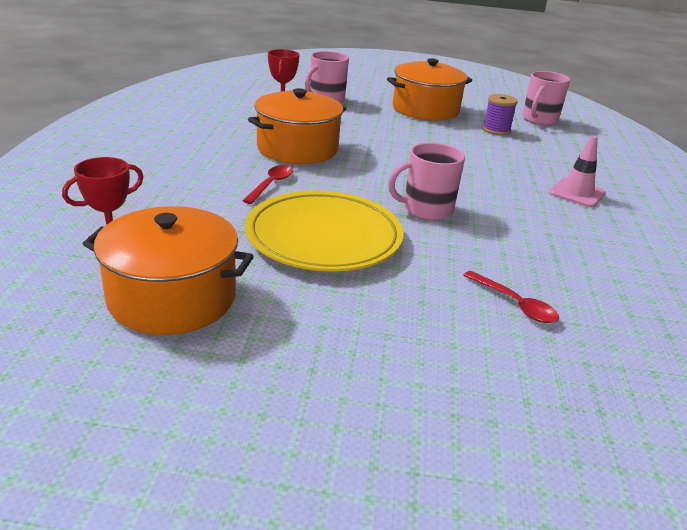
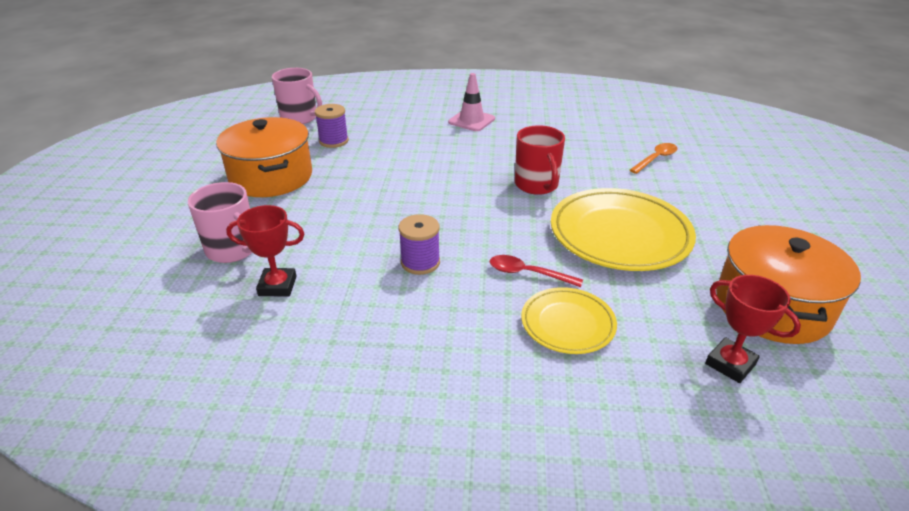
camera: 90 degrees left, 5 degrees up
(200, 190) = (567, 324): none -> yellow plate
(297, 149) = (420, 262): orange pot -> purple spool
(426, 209) = (537, 185): pink mug -> red mug
(515, 304) = (655, 159): red spoon -> orange spoon

